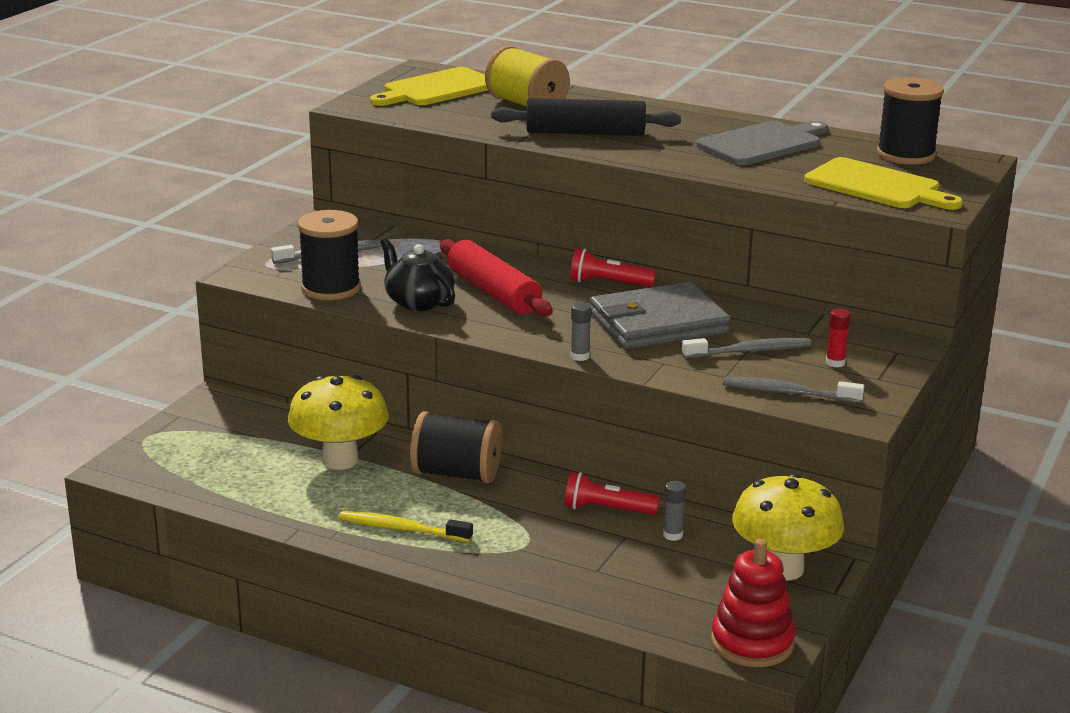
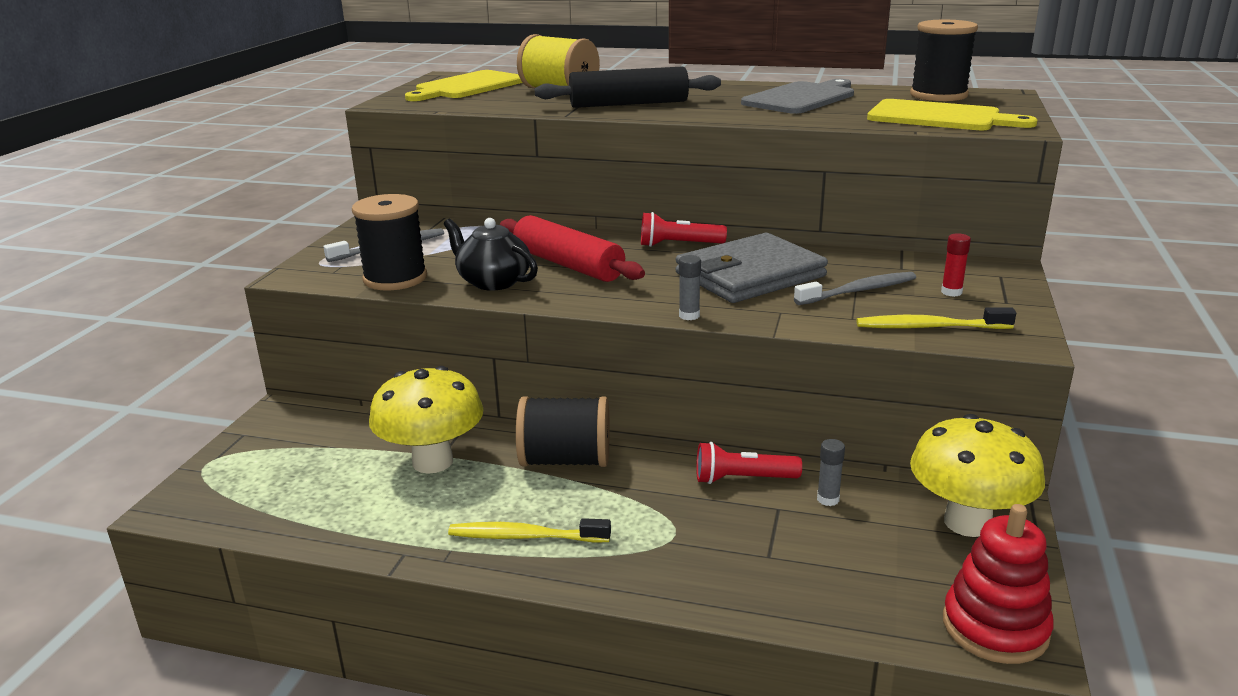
camera: 10 degrees left, 0 degrees up
(788, 393) = (929, 327): grey toothbrush -> yellow toothbrush

